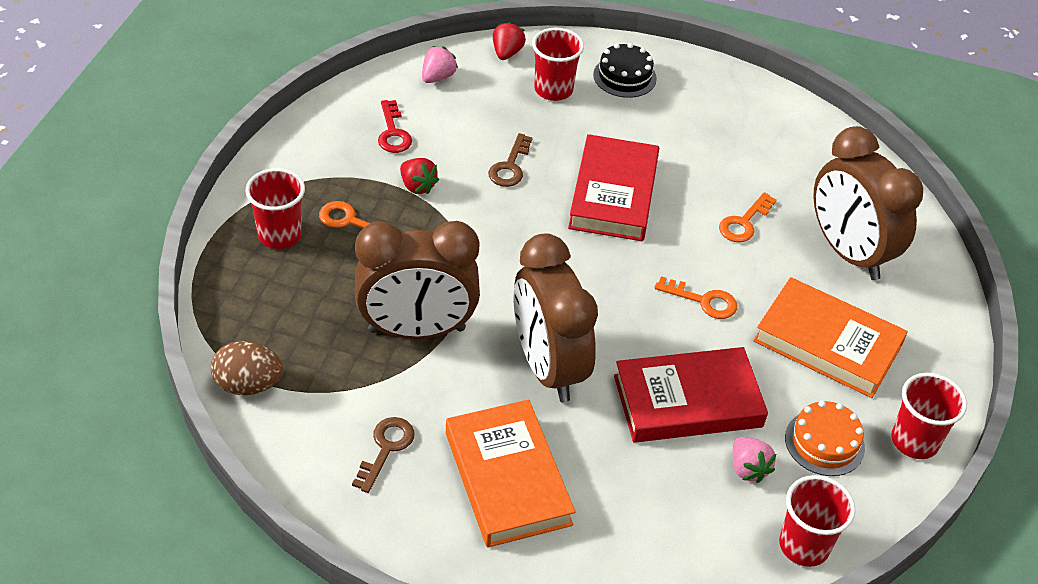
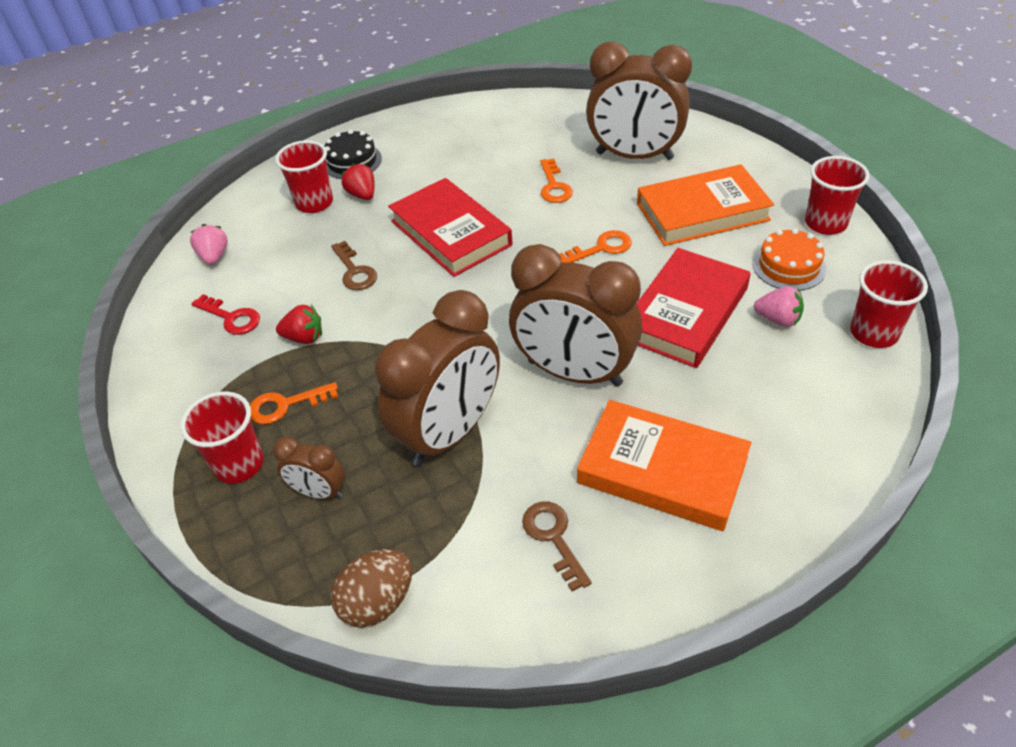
camera: 40 degrees left, 0 degrees up
(299, 293) = (319, 492): none -> brown clock
(507, 53) = (246, 205): red strawberry -> red strawberry (362, 195)

